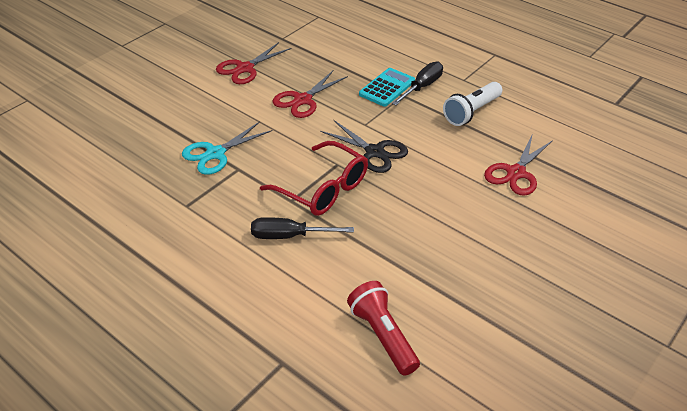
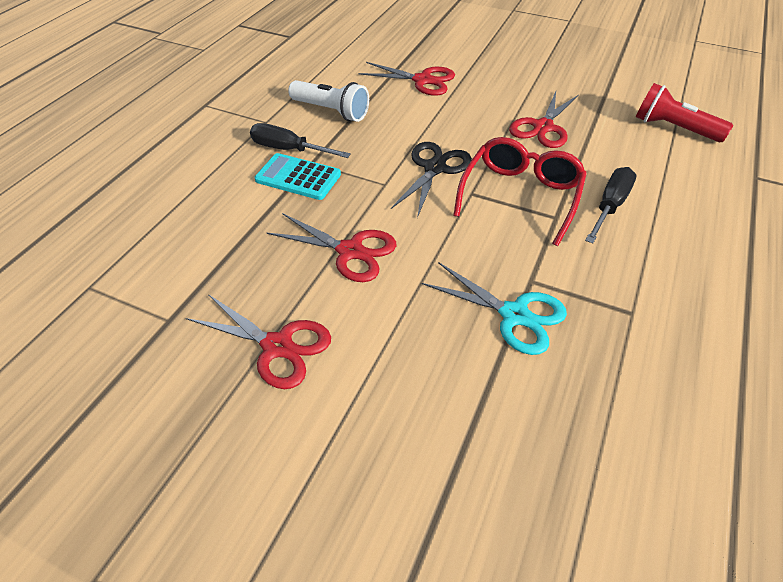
camera: 105 degrees left, 5 degrees up
(289, 236) = (610, 206): black screwdriver -> black screwdriver turned 135 degrees counterclockwise
(383, 335) = (673, 128): red flashlight -> red flashlight turned 75 degrees clockwise
(413, 233) = (543, 127): none -> red scissors

